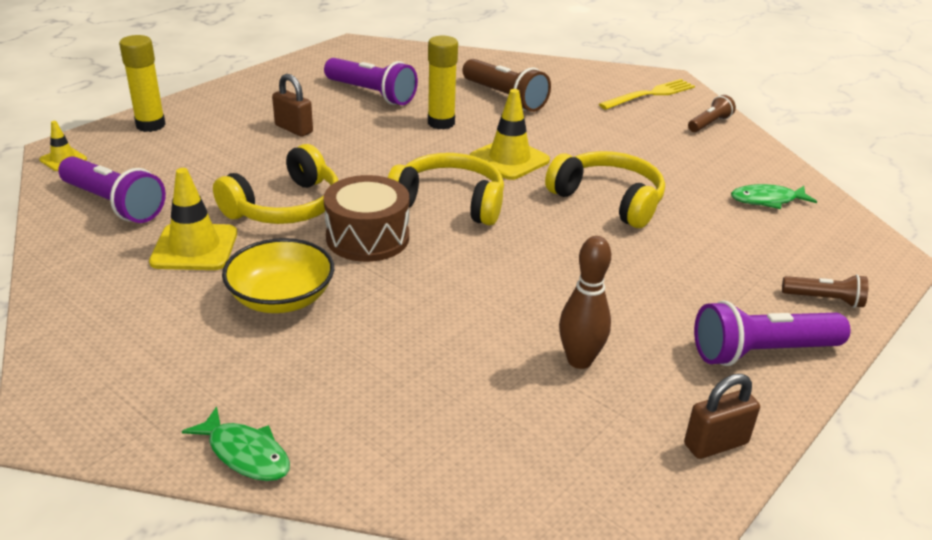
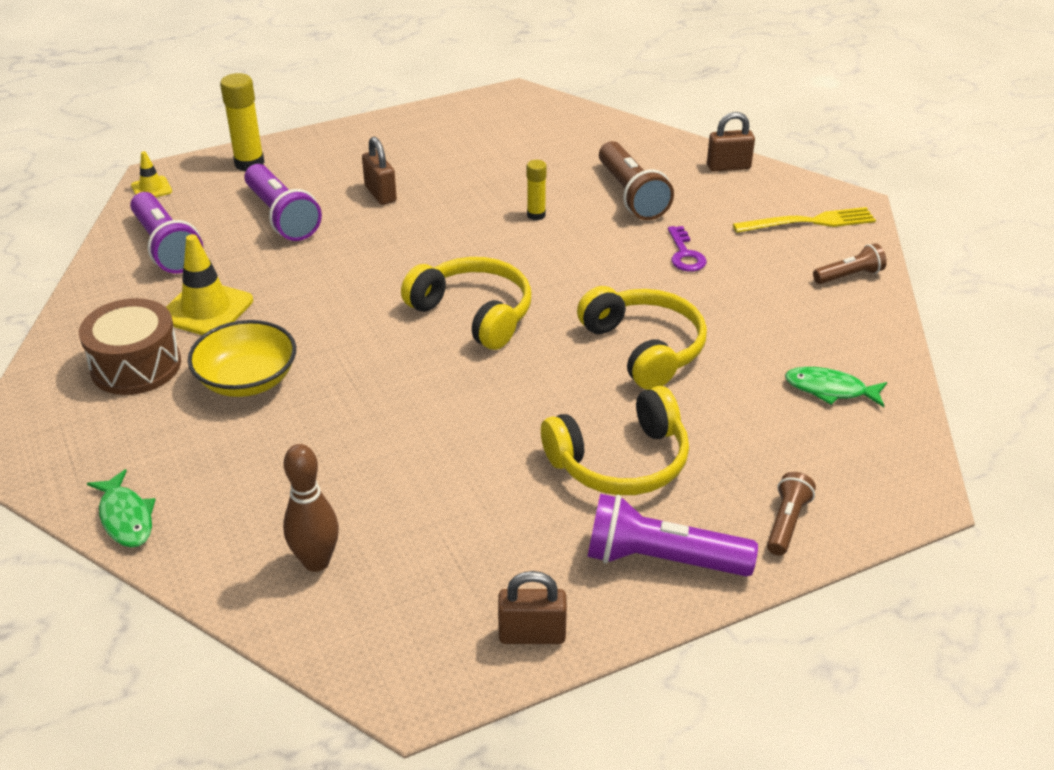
camera: 25 degrees right, 5 degrees up
(285, 206) = (313, 283): yellow headphones -> yellow headphones (620, 461)
(367, 237) = (366, 335): brown drum -> brown drum (136, 366)
(372, 94) = (489, 164): purple flashlight -> purple flashlight (282, 217)
(441, 123) = (536, 215): yellow glue stick -> yellow glue stick, size x0.60
(509, 159) = (575, 275): yellow traffic cone -> none
(560, 68) = (728, 167): none -> brown padlock
(579, 360) = (469, 516): brown bowling pin -> brown bowling pin (316, 561)
(580, 130) = (685, 254): none -> purple key
(824, 299) = (786, 522): brown flashlight -> brown flashlight turned 105 degrees counterclockwise

